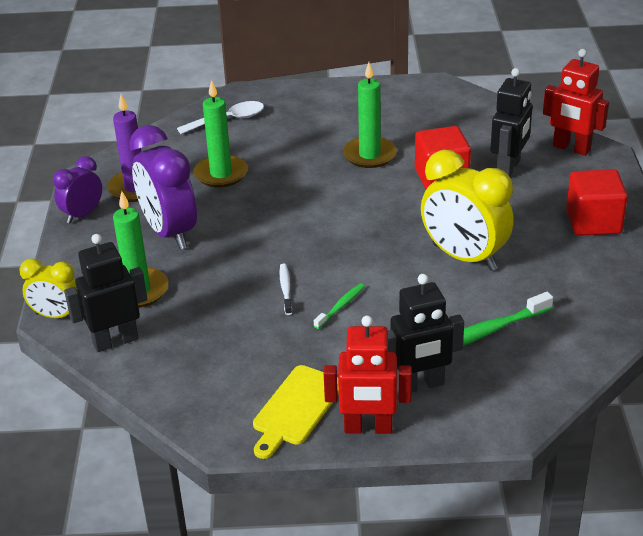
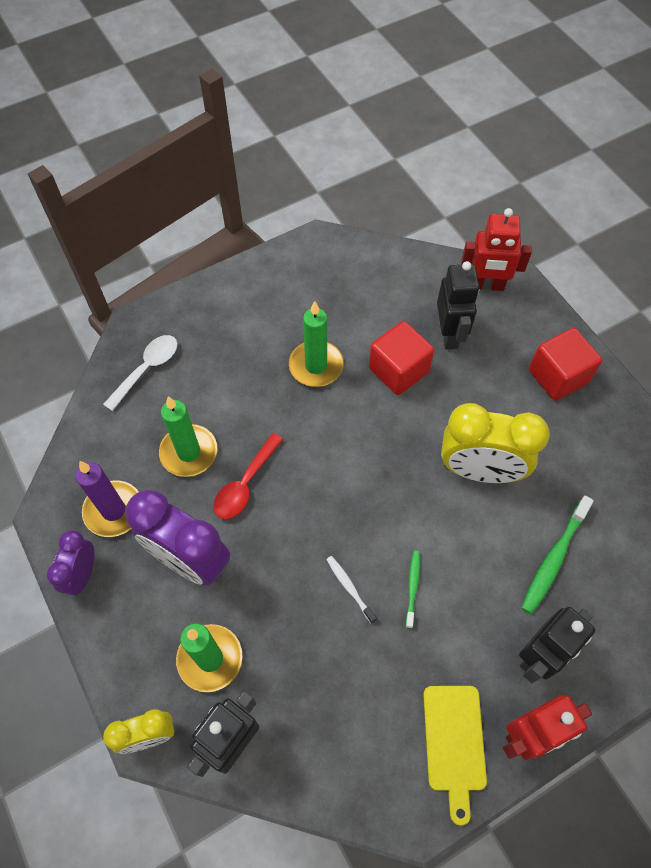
camera: 30 degrees left, 25 degrees up
(251, 204) = (245, 484): none -> red spoon

